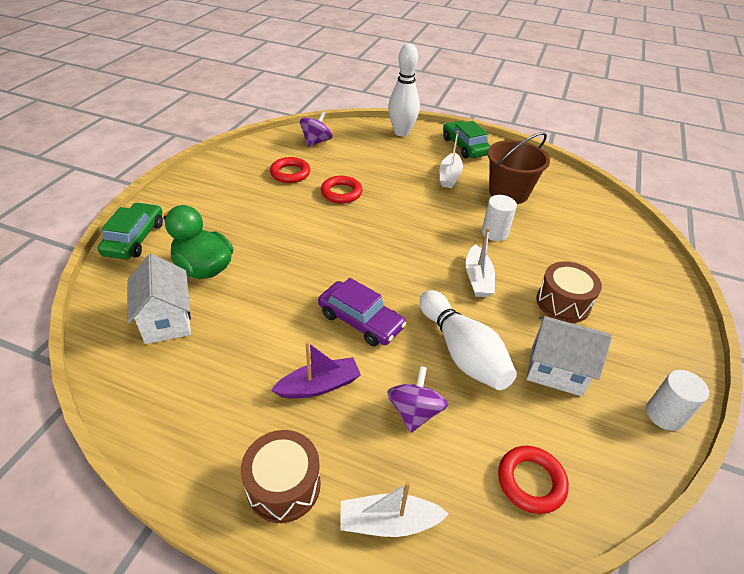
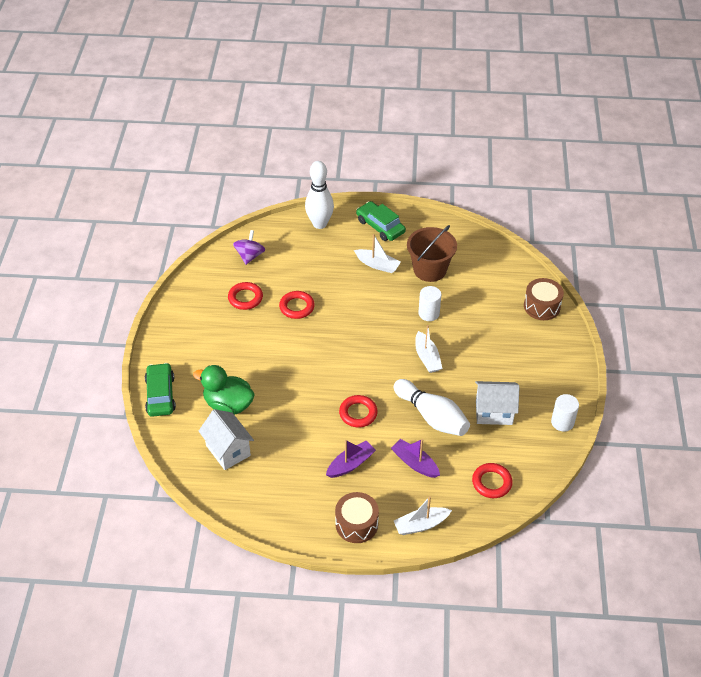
camera: 15 degrees left, 5 degrees up
(360, 320) = (358, 413): purple car -> red ring
(414, 412) = (415, 463): purple spinning top -> purple boat
(449, 176) = (377, 265): white boat -> white boat turned 60 degrees counterclockwise
(563, 303) = (490, 361): brown drum -> brown drum (542, 306)

